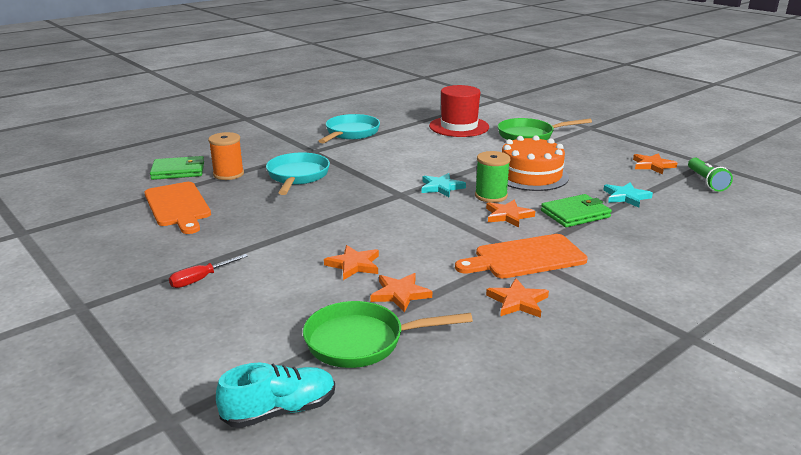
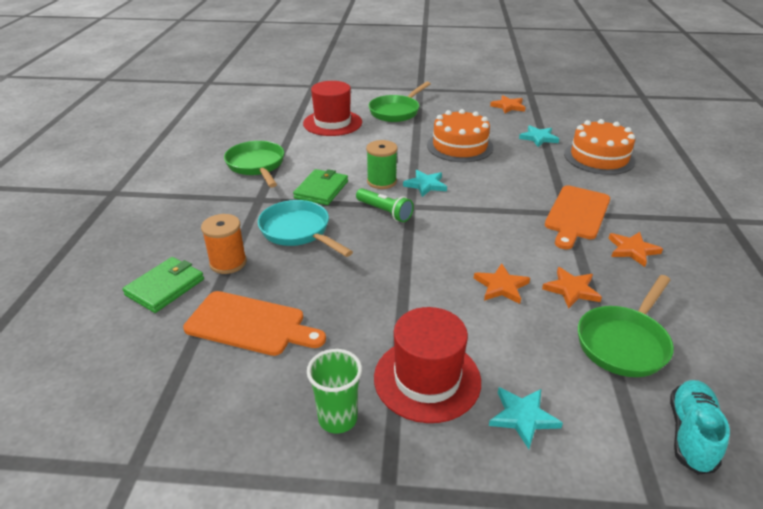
camera: 45 degrees left, 10 degrees up
(125, 267) = (338, 418): none -> green cup
(201, 279) = (427, 379): red screwdriver -> red hat
(206, 328) = (523, 417): none -> turquoise star
(350, 133) = (257, 166): turquoise pan -> green pan
(491, 196) = (469, 176): green spool -> green spool (381, 181)
(508, 215) = (508, 187): orange star -> none
(575, 214) = (538, 165): green wallet -> green wallet (321, 190)
(657, 233) = (599, 157): none -> orange cake
(706, 181) = (553, 107): green flashlight -> green flashlight (384, 212)

